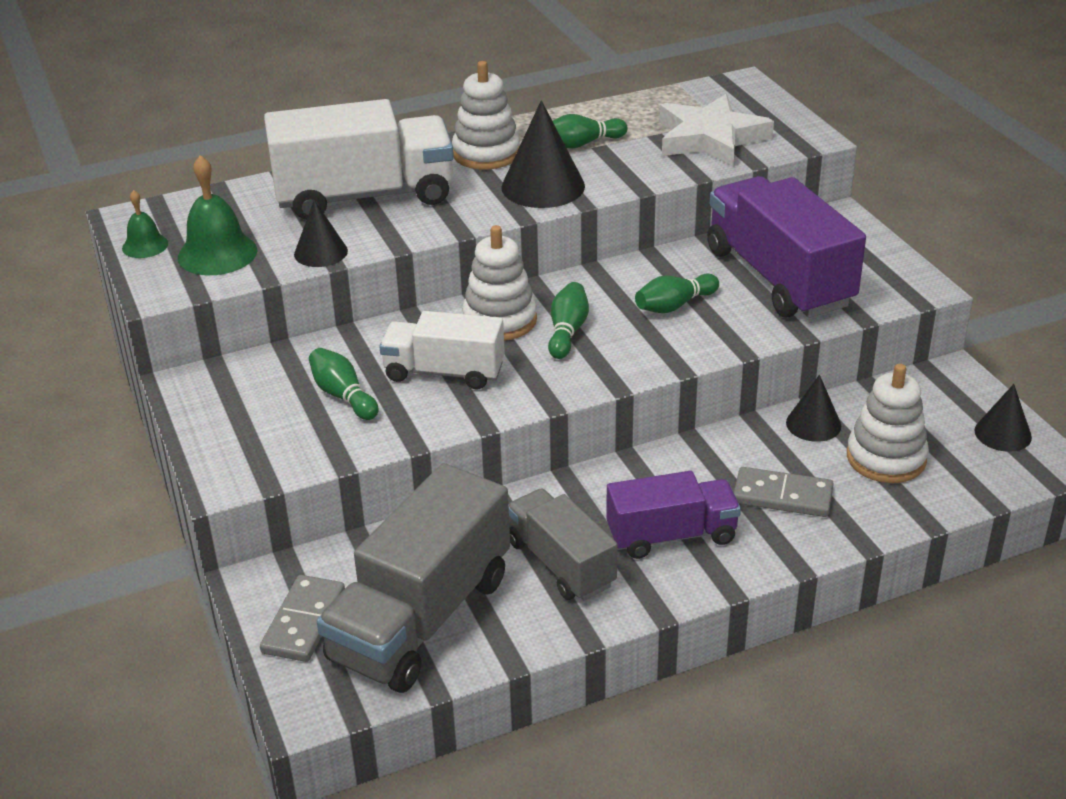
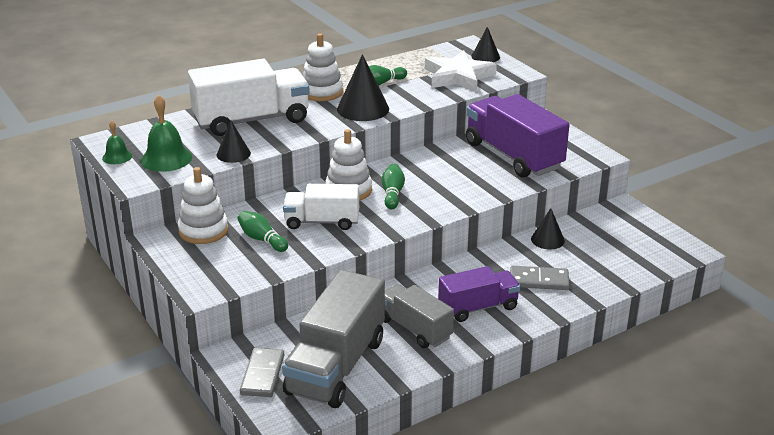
camera: 10 degrees left, 5 degrees down
(674, 305) = (454, 175): green bowling pin -> none
(886, 458) = (595, 255): white stacking toy -> white stacking toy (203, 230)
(1003, 433) = (659, 237): black cone -> black cone (485, 56)

